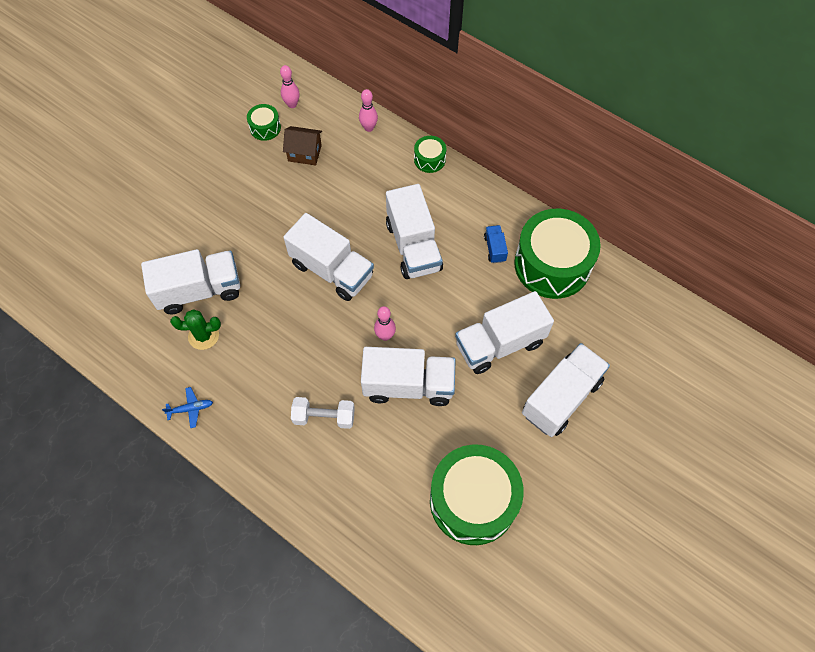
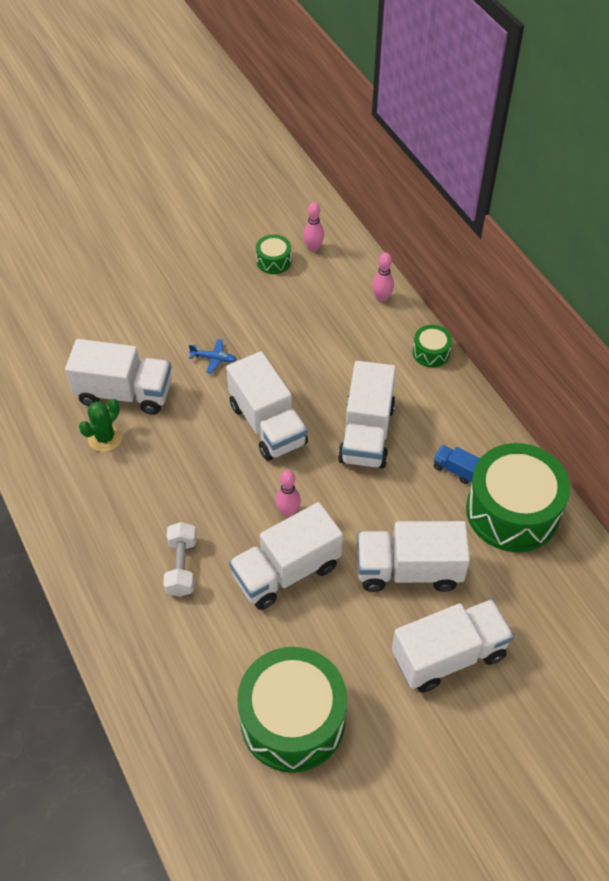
camera: 25 degrees right, 10 degrees down
(190, 409) = (54, 502): blue plane -> blue plane (213, 358)
(203, 336) = (105, 438): green cactus -> green cactus turned 75 degrees counterclockwise
(304, 153) = (301, 299): brown house -> none
(324, 417) = (181, 566): white dumbbell -> white dumbbell turned 60 degrees clockwise
(408, 385) = (286, 571): white truck -> white truck turned 120 degrees clockwise
(494, 248) = (455, 469): blue truck -> blue truck turned 75 degrees counterclockwise

